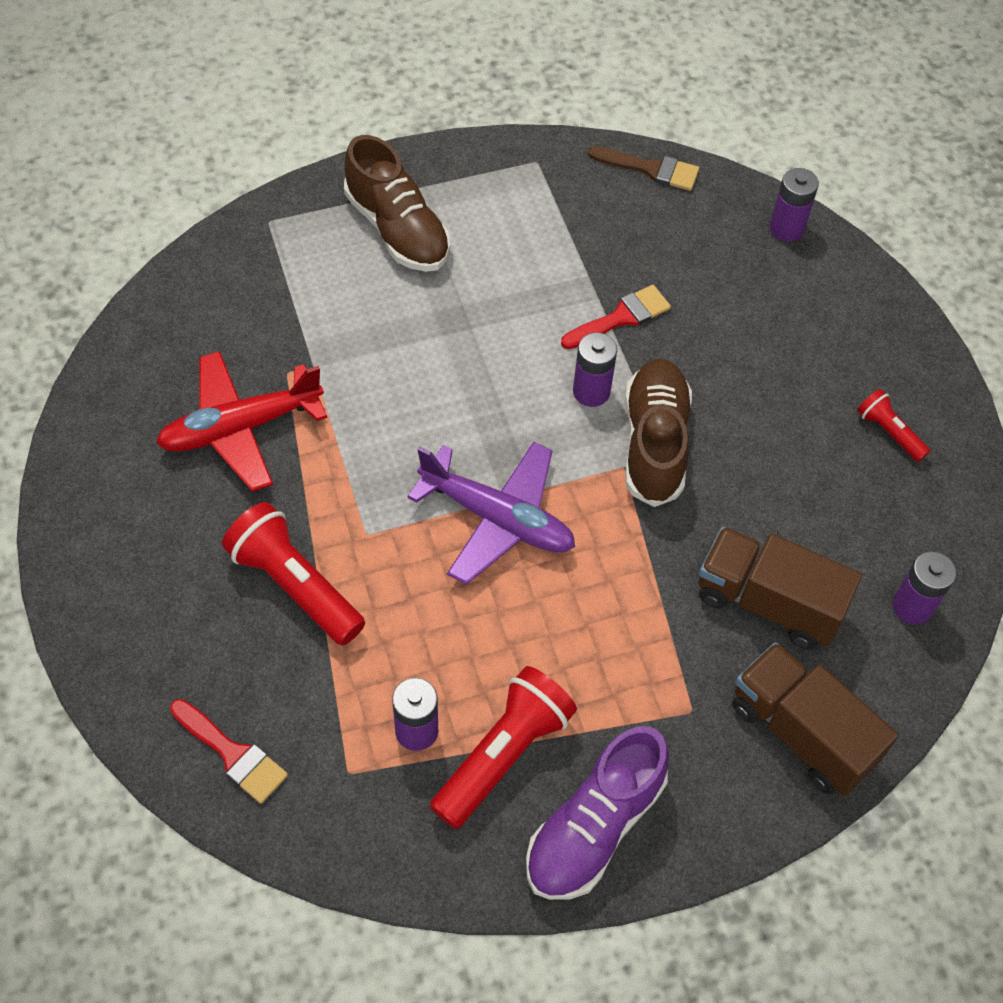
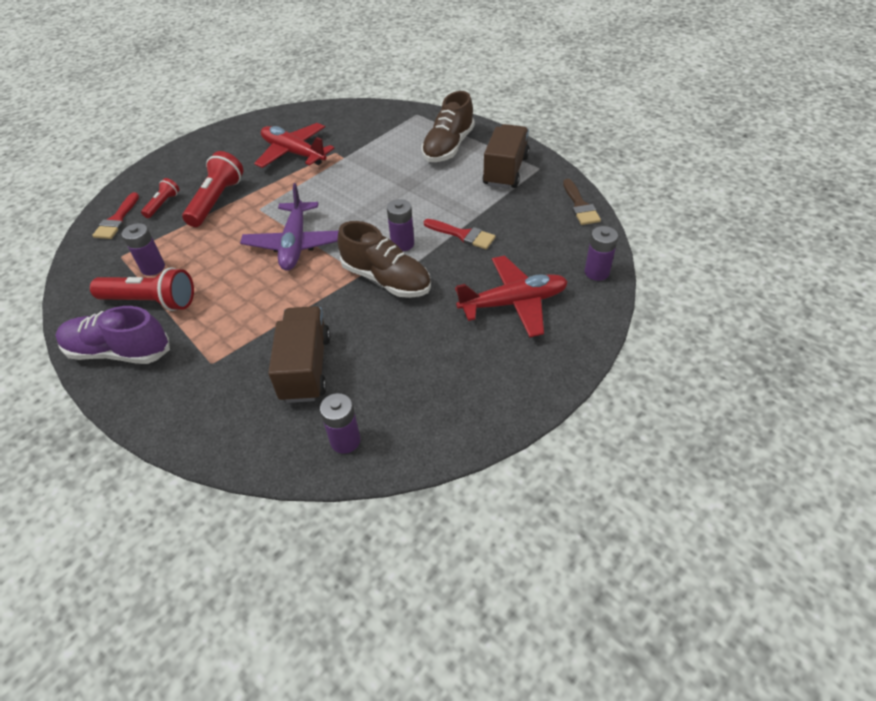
camera: 65 degrees right, 10 degrees down
(654, 443) = (386, 279): brown shoe -> brown shoe turned 60 degrees clockwise
(787, 335) = (513, 303): none -> red plane
(801, 732) = (219, 418): brown truck -> brown truck (505, 171)
(889, 432) = (478, 378): red flashlight -> red flashlight (163, 204)

